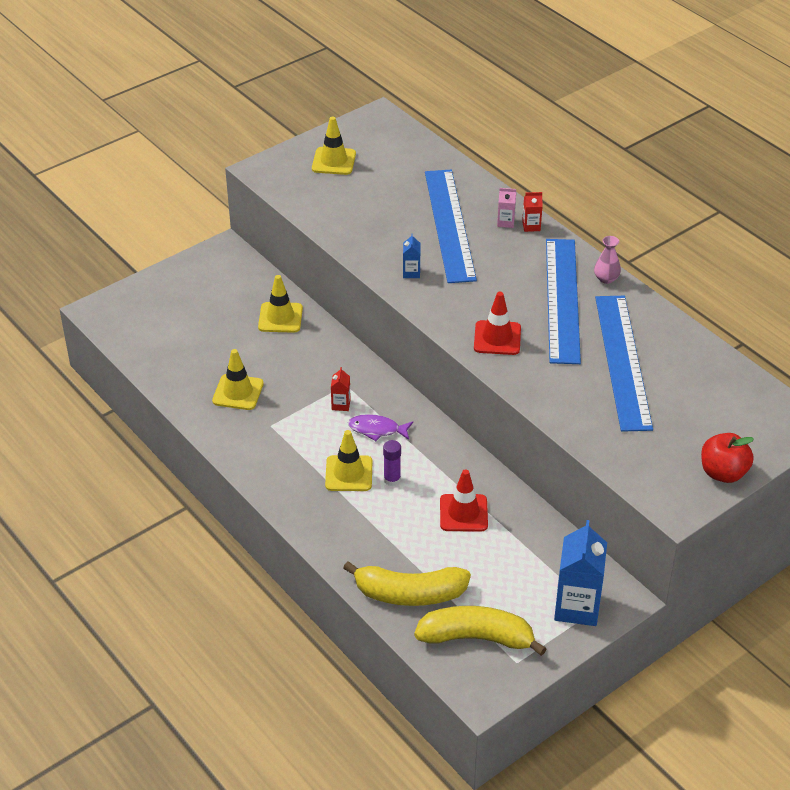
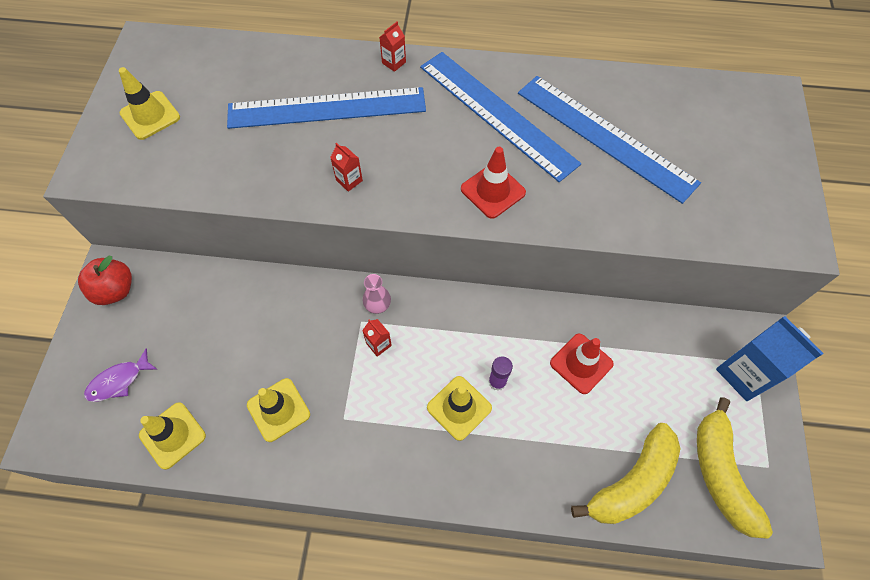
camera: 45 degrees left, 20 degrees up
(280, 318) = (235, 300): yellow traffic cone -> yellow traffic cone (172, 435)
(377, 429) = (433, 343): purple fish -> purple fish (119, 381)
(411, 273) = (349, 180): blue carton -> red carton
(449, 225) = (327, 108): blue ruler -> blue ruler turned 45 degrees counterclockwise
(477, 638) = (720, 473): yellow banana -> yellow banana turned 60 degrees counterclockwise
(505, 222) = (369, 73): pink carton -> none
(606, 278) = (504, 70): pink vase -> pink vase (377, 305)
(723, 473) = (786, 181): red apple -> red apple (115, 290)

